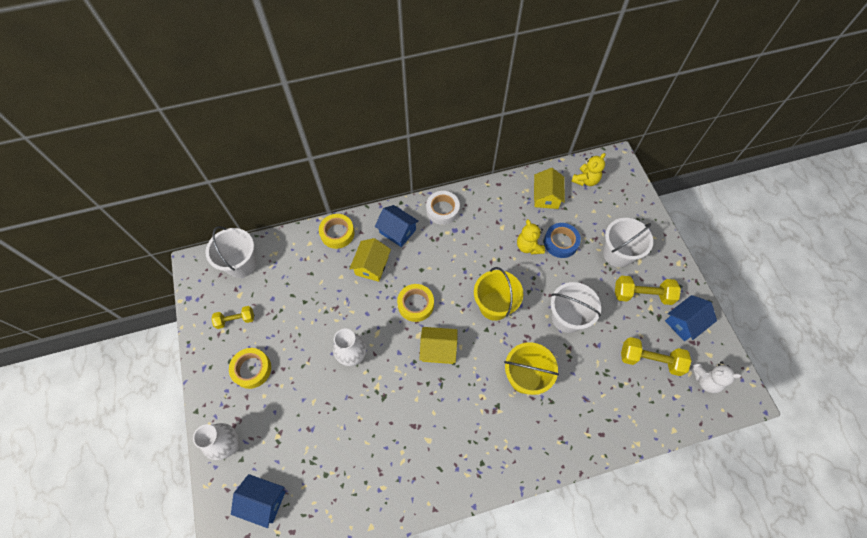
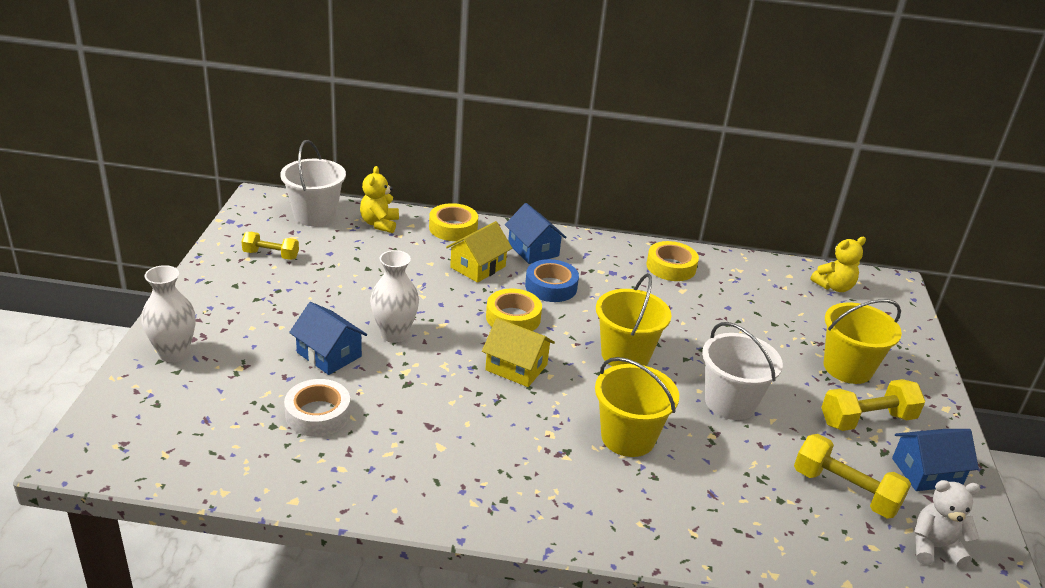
camera: 20 degrees right, 30 degrees down
(252, 369) = (256, 300): yellow tape -> yellow tape (671, 267)
(263, 501) = (172, 418): blue house -> blue house (329, 354)
(442, 210) = (607, 251): white tape -> white tape (318, 414)
(528, 246) = (711, 318): yellow teddy bear -> yellow teddy bear (379, 224)
(546, 196) = (765, 283): yellow house -> none
(560, 242) = (762, 330): blue tape -> blue tape (551, 286)
(618, 254) = (847, 368): white bucket -> yellow bucket
(642, 295) = (867, 420): yellow dumbbell -> yellow dumbbell turned 45 degrees counterclockwise
(705, 380) = (934, 547): white teddy bear -> white teddy bear turned 150 degrees clockwise

